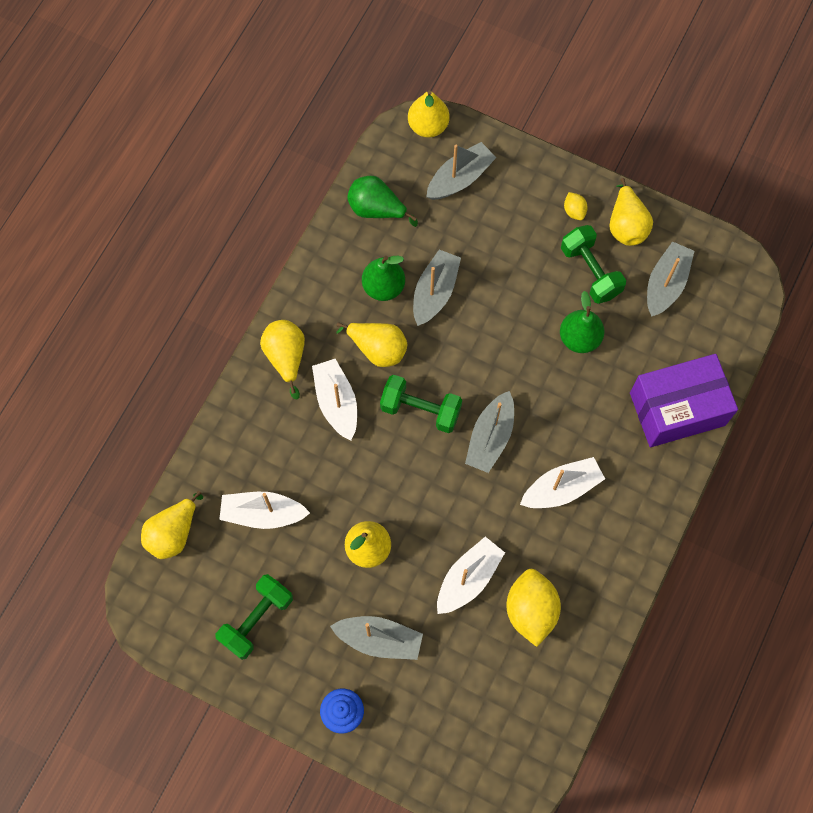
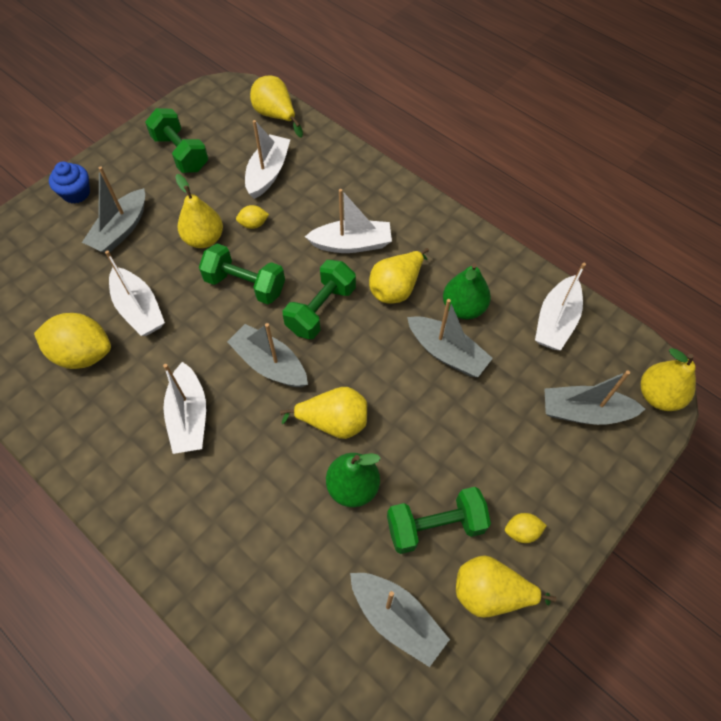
camera: 105 degrees right, 10 degrees down
(286, 357) = (409, 215): yellow pear -> yellow pear (334, 422)
(336, 505) = (253, 224): none -> yellow lemon
(376, 209) = (556, 321): green pear -> white boat
(412, 488) = (245, 285): none -> green dumbbell
(460, 178) = (584, 412): grey boat -> grey boat turned 120 degrees clockwise
(677, 409) = (229, 575): purple box -> none

